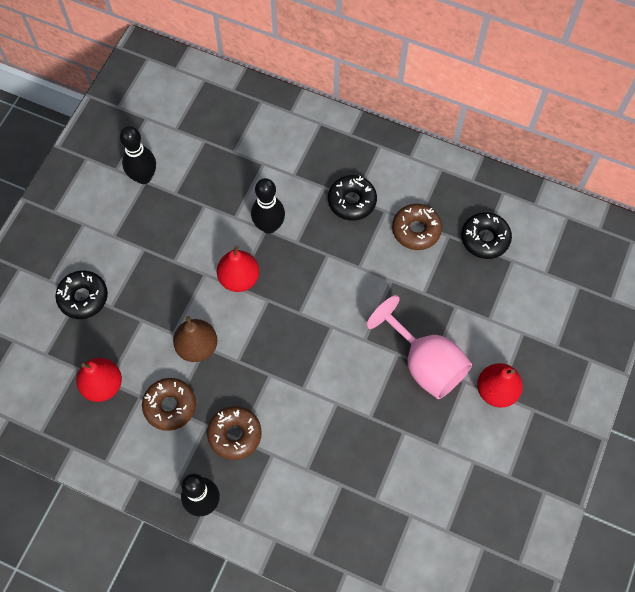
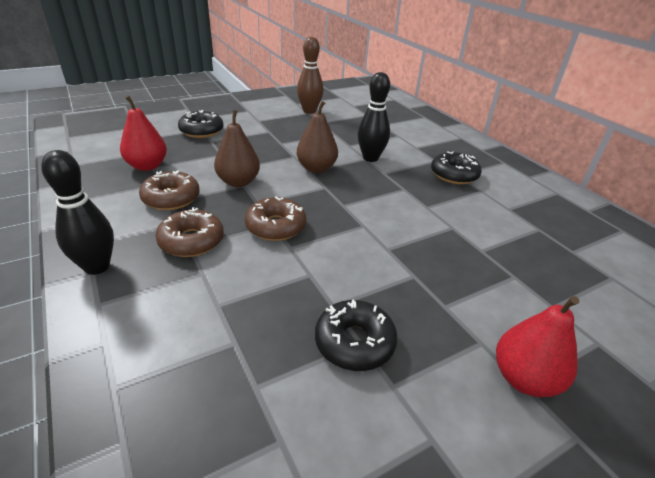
camera: 35 degrees right, 30 degrees down
(143, 177) = (309, 111): black bowling pin -> brown bowling pin
(239, 278) = (316, 168): red pear -> brown pear
(416, 230) = (505, 212): brown donut -> brown donut (276, 226)
(425, 363) = (440, 300): pink goblet -> none
(485, 239) = (583, 248): black donut -> black donut (354, 342)

